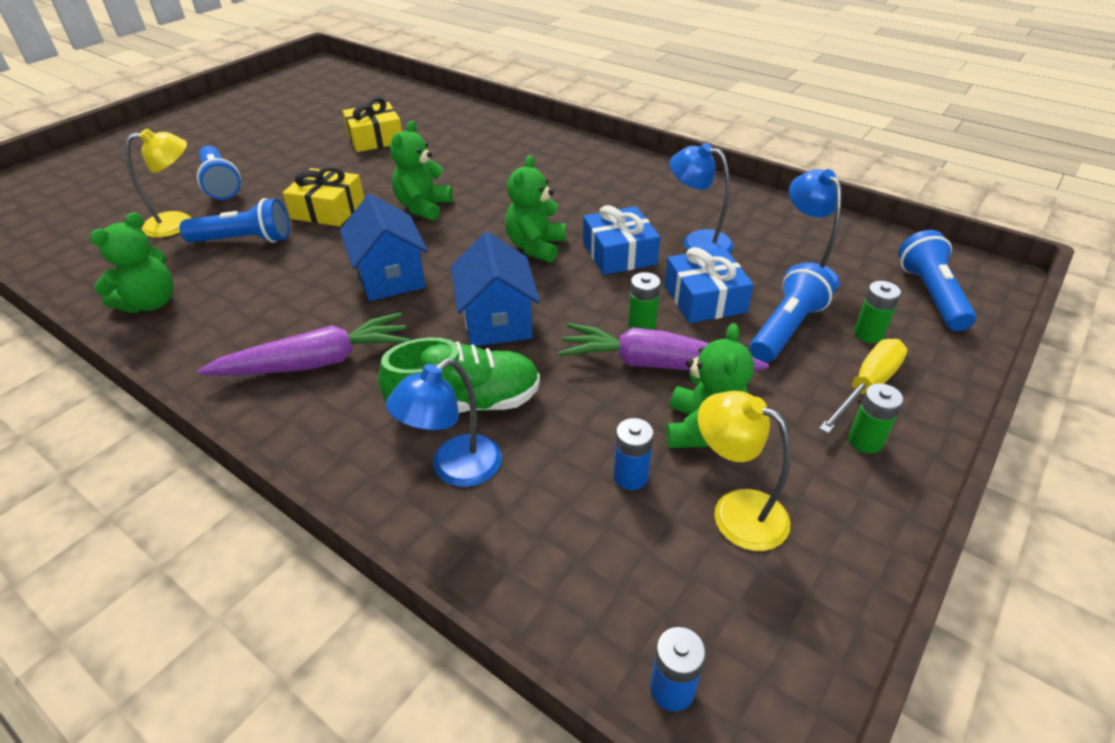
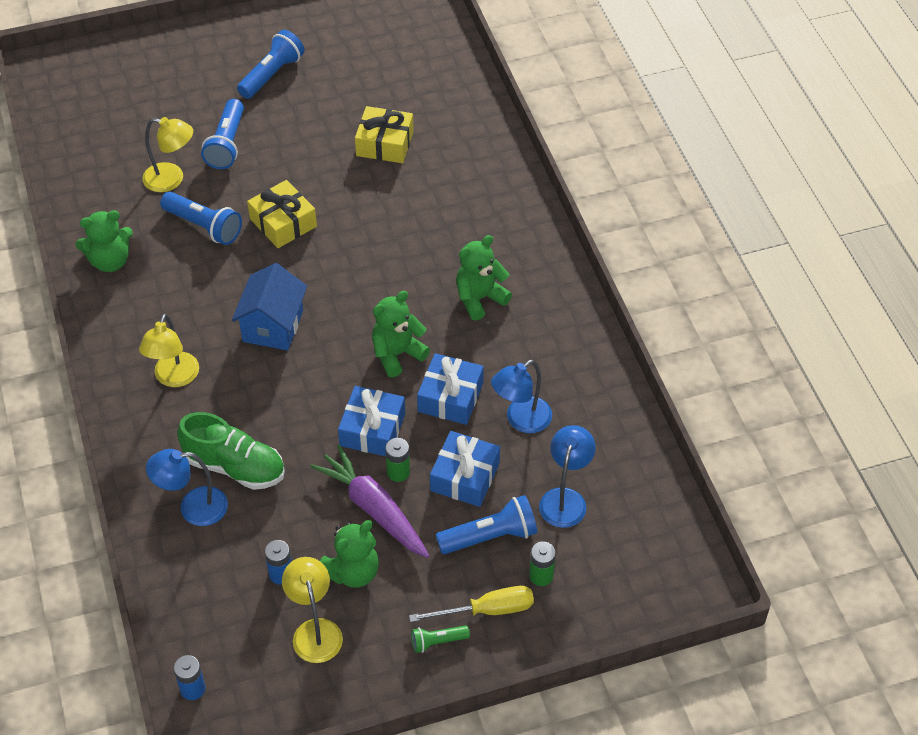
camera: 35 degrees right, 10 degrees up
(315, 362) = (174, 378): purple carrot -> yellow lamp
(423, 207) = (353, 260): green teddy bear -> green teddy bear (479, 298)
(497, 321) = (308, 411): blue house -> none
(577, 306) = (372, 429): none -> blue gift
(697, 241) = (521, 420): blue lamp -> blue lamp turned 105 degrees counterclockwise
(865, 441) = (437, 642): green battery -> green flashlight
(930, 295) = (631, 575): blue flashlight -> blue flashlight (272, 75)

